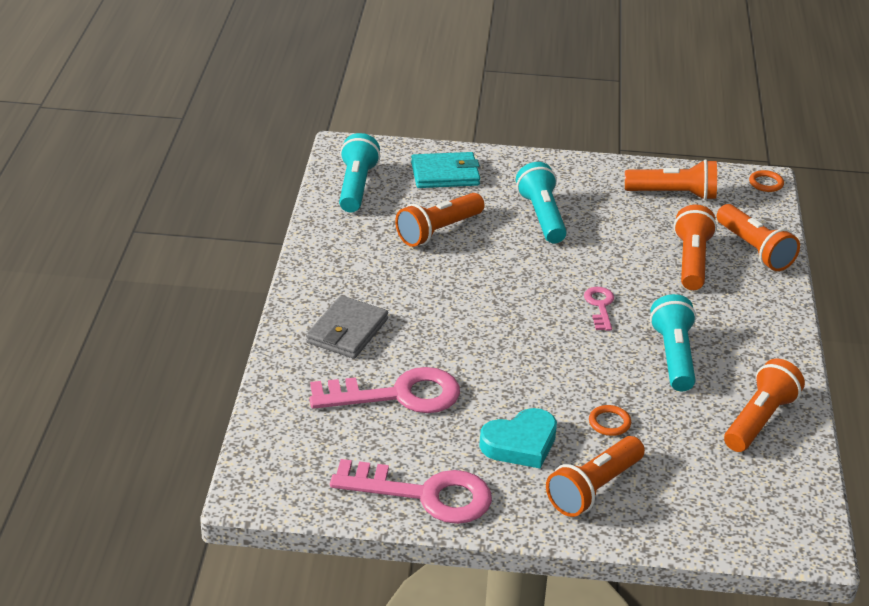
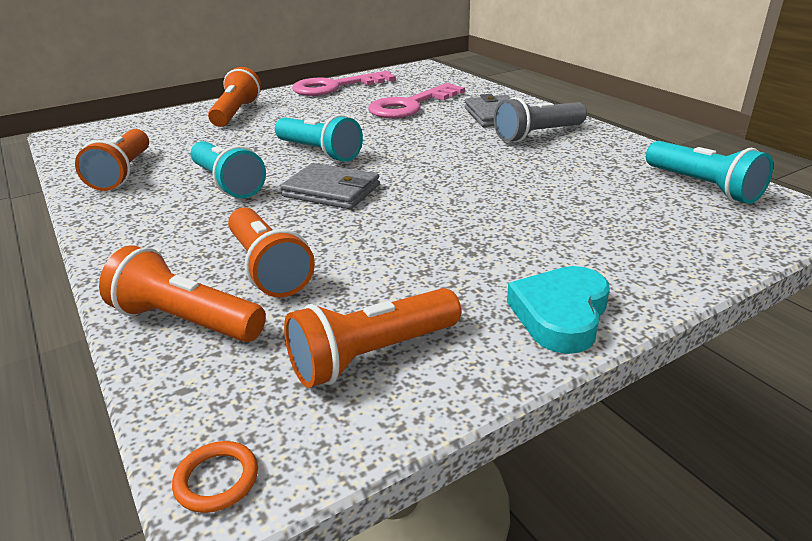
camera: 145 degrees right, 5 degrees down
(361, 285) = (537, 135): none -> grey flashlight
(438, 231) = (560, 185): orange flashlight -> none
(445, 174) = (668, 235): turquoise wallet -> none
(520, 444) = (304, 113): turquoise heart -> turquoise heart (560, 314)
(542, 216) = (495, 240): turquoise flashlight -> turquoise flashlight (319, 152)
(600, 306) = (331, 191): pink key -> grey wallet
(609, 423) = (251, 137): orange ring -> none

